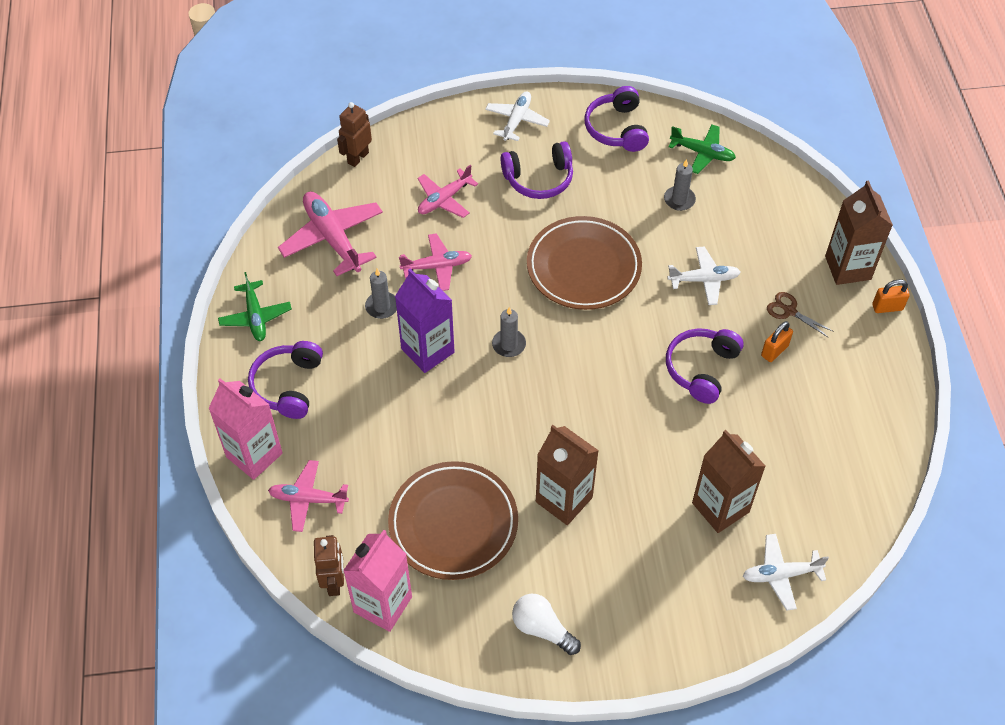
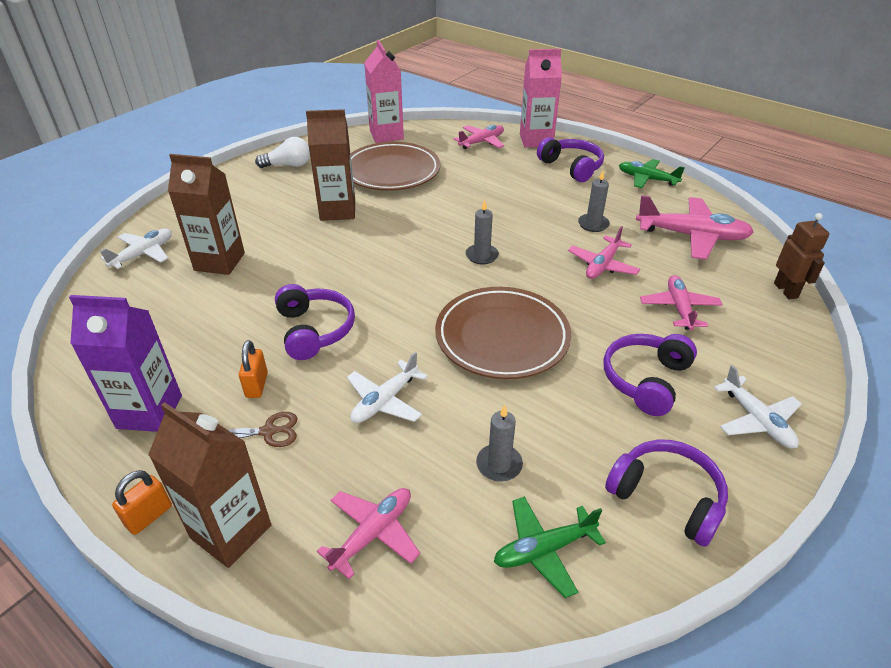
camera: 135 degrees right, 15 degrees down
(334, 582) = (421, 129): brown robot -> none
(427, 350) = (527, 222): purple carton -> purple carton (149, 412)
(776, 216) = (373, 533): none -> pink plane

